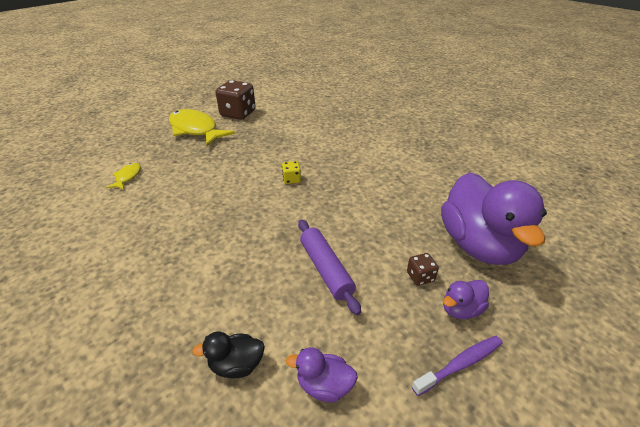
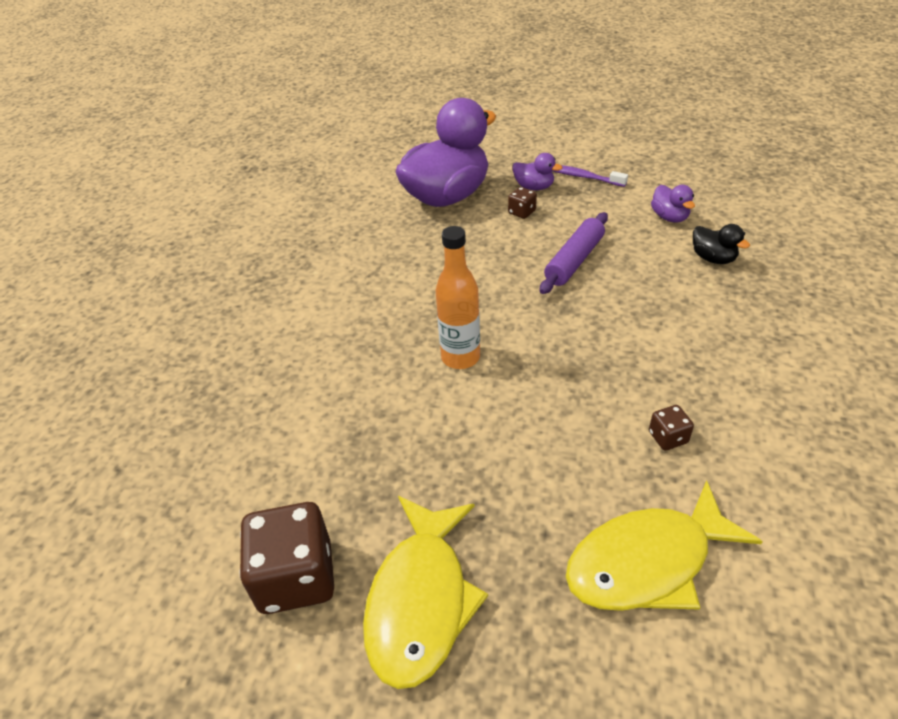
camera: 120 degrees left, 5 degrees up
(127, 177) = (647, 562): yellow fish -> yellow fish, size x2.17
(155, 217) = (668, 437): none -> brown dice
(291, 179) = (460, 357): yellow dice -> orange bottle

